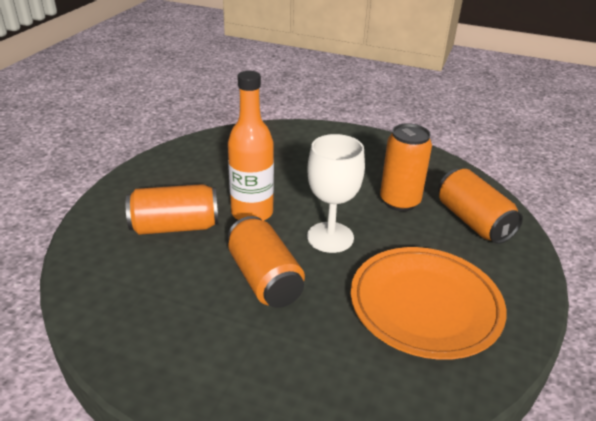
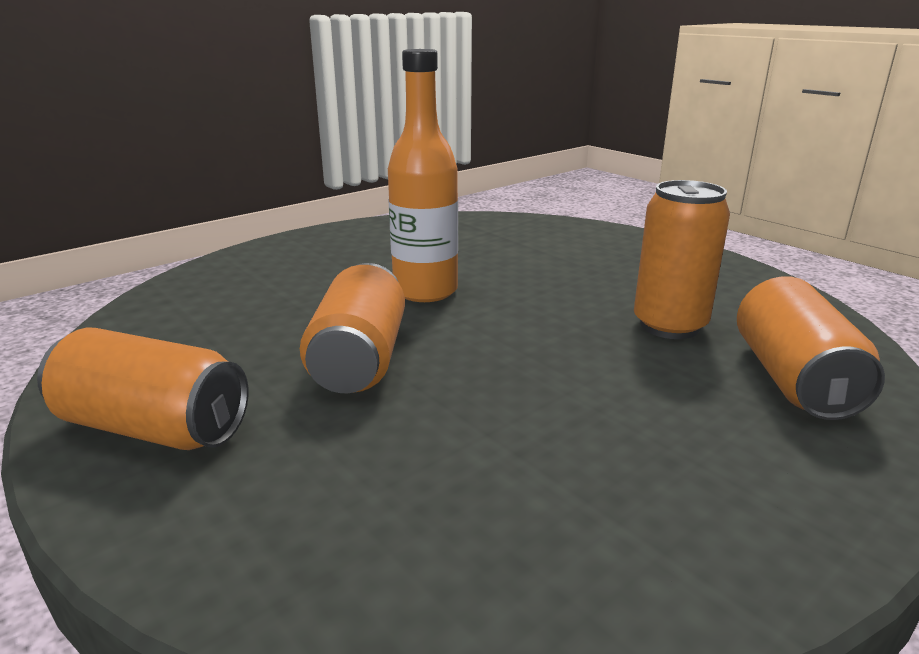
camera: 30 degrees right, 10 degrees down
(175, 226) = (314, 283): orange can -> orange can (153, 428)
(330, 237) = (508, 340): white goblet -> none
(425, 305) = (584, 465): orange plate -> none

